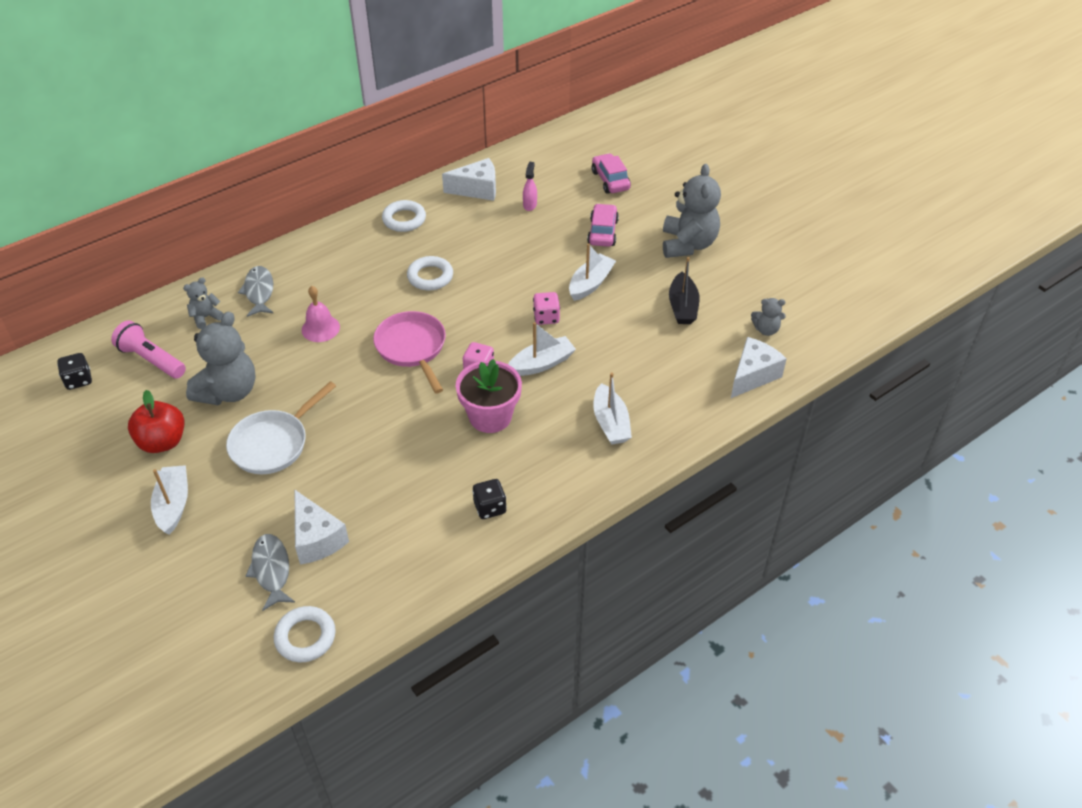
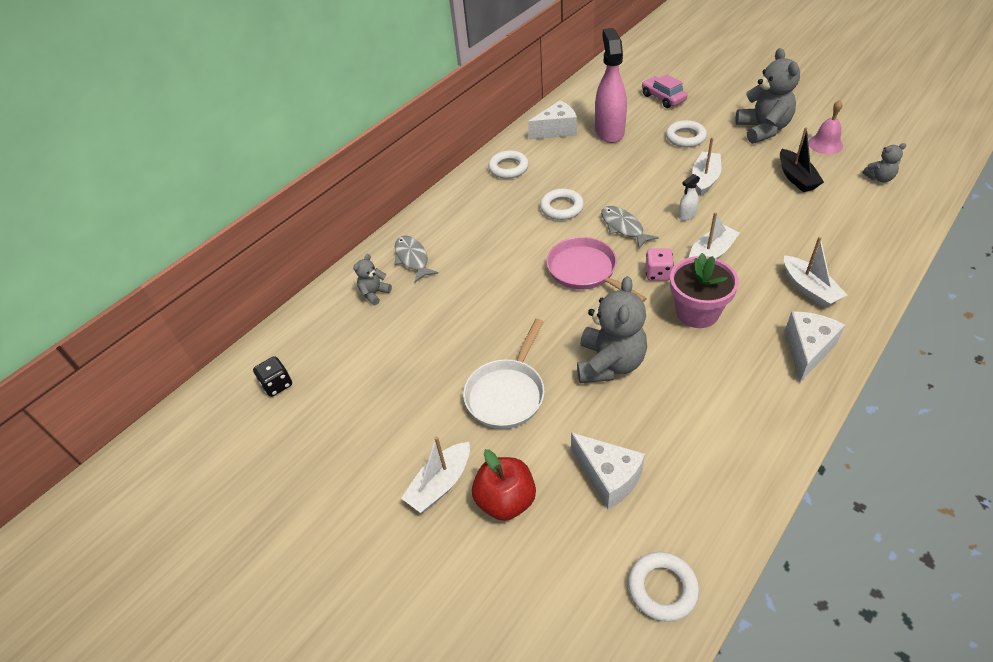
camera: 10 degrees left, 0 degrees up
(151, 360) = (341, 346): pink flashlight -> none
(162, 442) = (394, 422): red apple -> red apple (505, 500)
(173, 505) = (440, 484): white boat -> white boat turned 120 degrees counterclockwise
(228, 391) = (434, 355): grey teddy bear -> grey teddy bear (609, 363)
(271, 570) = (582, 524): grey fish -> grey fish (623, 227)
(320, 328) = (489, 276): pink bell -> pink bell (825, 144)
(490, 507) = (756, 397): black dice -> none
(530, 205) = (609, 131): pink spray bottle -> pink spray bottle, size x2.36
(546, 317) = (686, 215): pink dice -> white spray bottle
(602, 232) = (685, 137): pink car -> white ring
(753, 375) = (899, 217): white cheese -> white cheese (807, 350)

